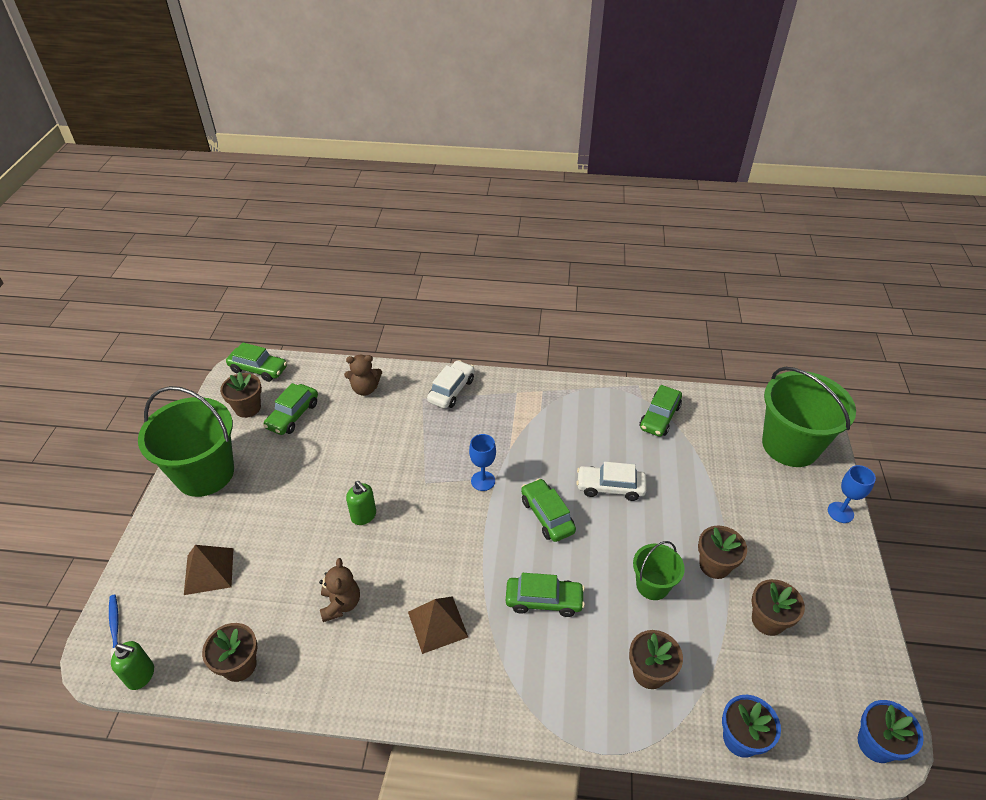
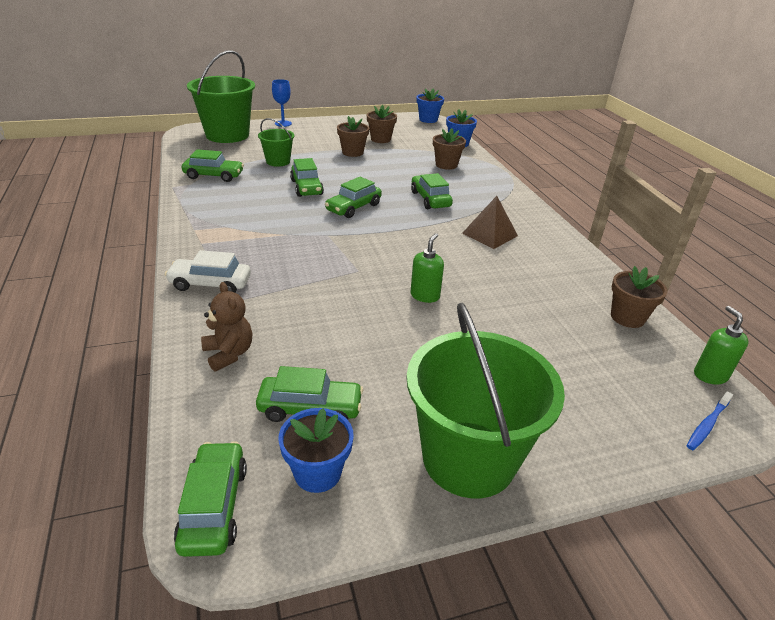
camera: 115 degrees left, 10 degrees down
(209, 571) = (579, 380): brown pyramid -> none
(248, 408) = (317, 472): brown flower pot -> blue flower pot
(341, 604) = (521, 282): brown teddy bear -> none
(483, 481) = (335, 241): blue goblet -> none
(610, 487) = (306, 187): white car -> green car
(652, 585) = (384, 168): green bucket -> green bucket (278, 161)

